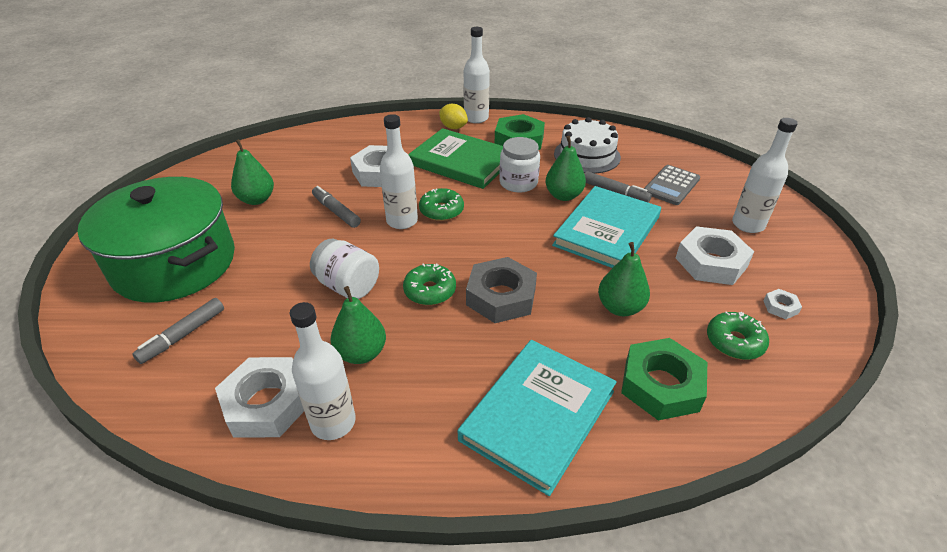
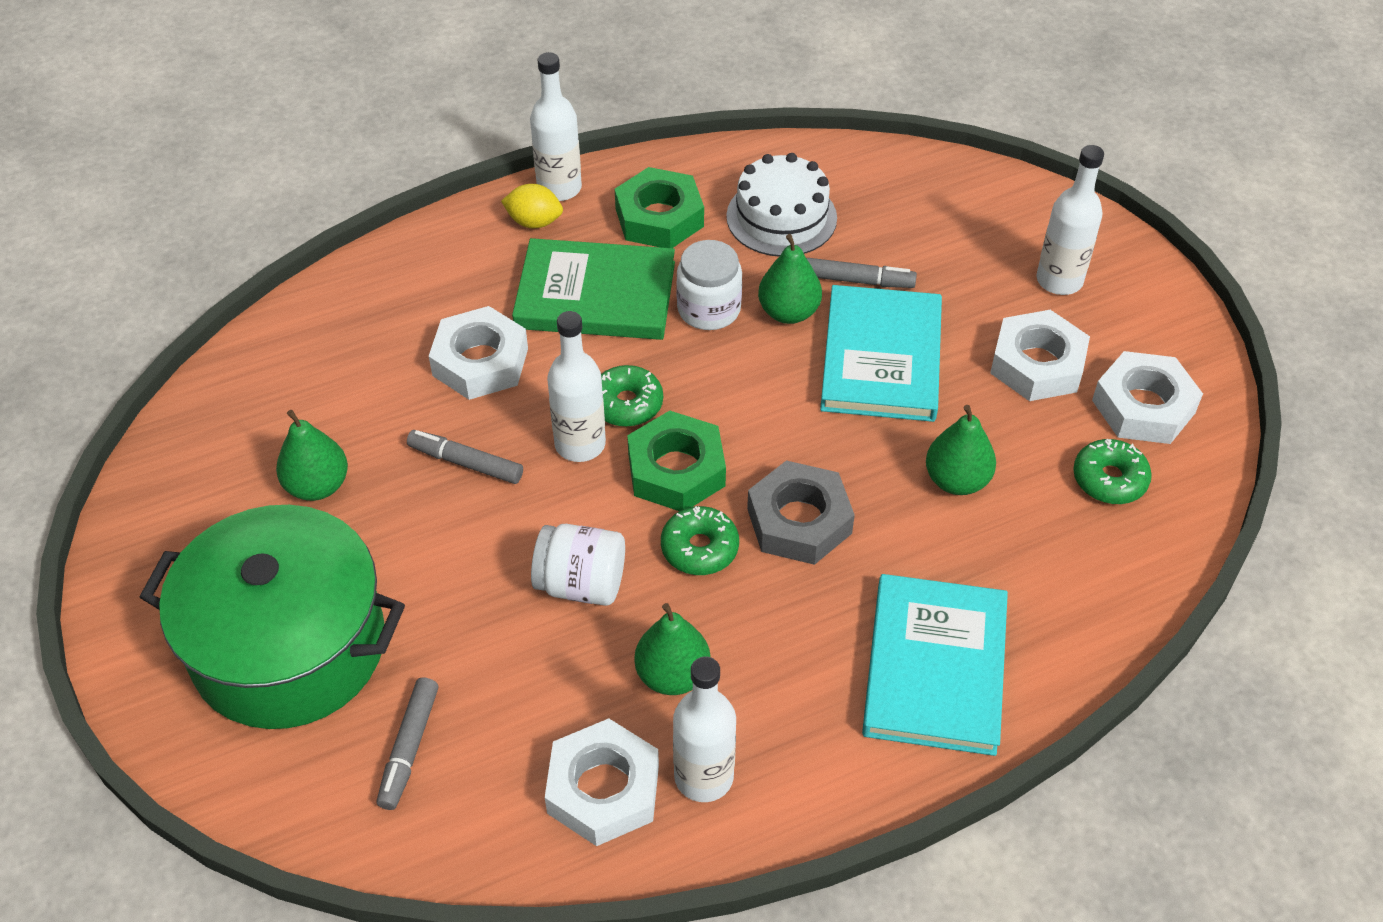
camera: 25 degrees left, 10 degrees up
(661, 385) = (1052, 572): green nut -> green nut (676, 470)
(671, 186) = (931, 240): grey calculator -> none
(780, 307) = (1143, 406): white nut -> white nut, size x2.25

